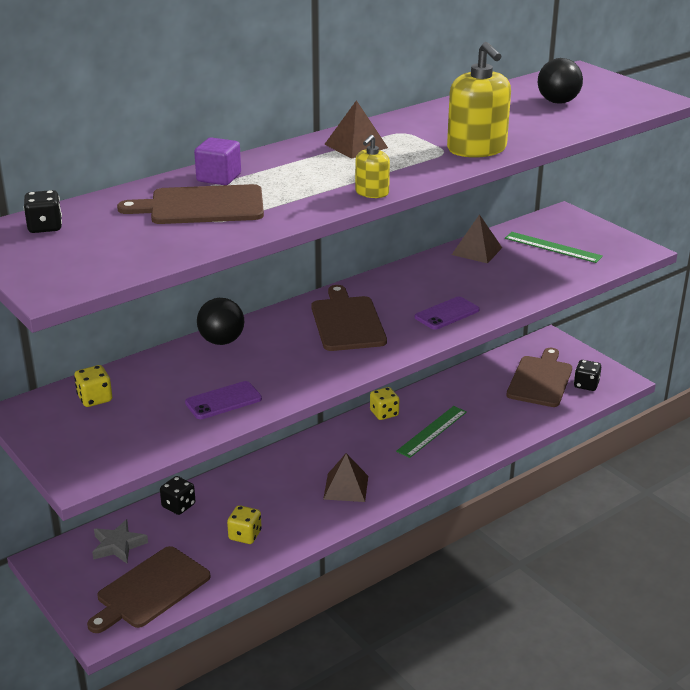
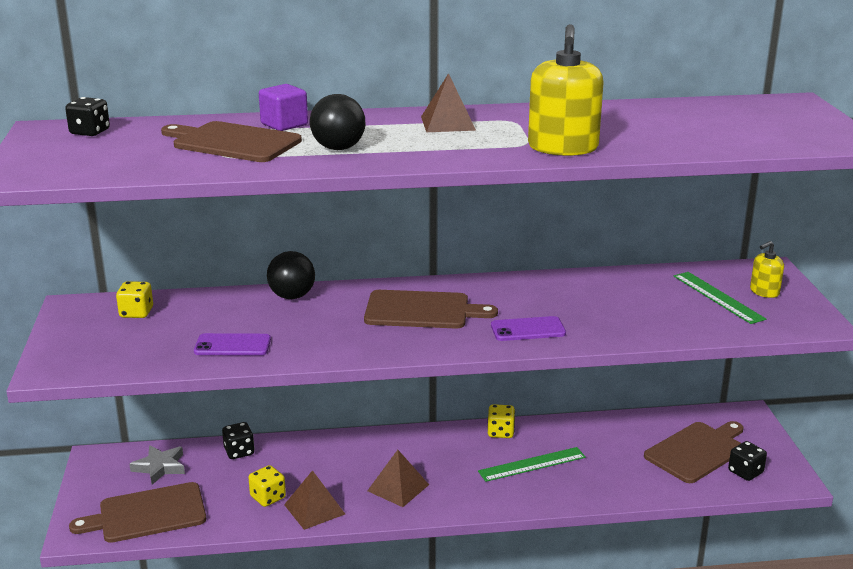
camera: 30 degrees right, 5 degrees down
(347, 322) = (422, 310): brown cutting board -> brown cutting board turned 75 degrees clockwise
(372, 193) = (397, 163): yellow soap dispenser -> yellow soap dispenser (764, 292)
(477, 251) = (629, 281): brown pyramid -> brown pyramid (314, 509)
(558, 102) = (722, 123): black ball -> black ball (338, 148)

